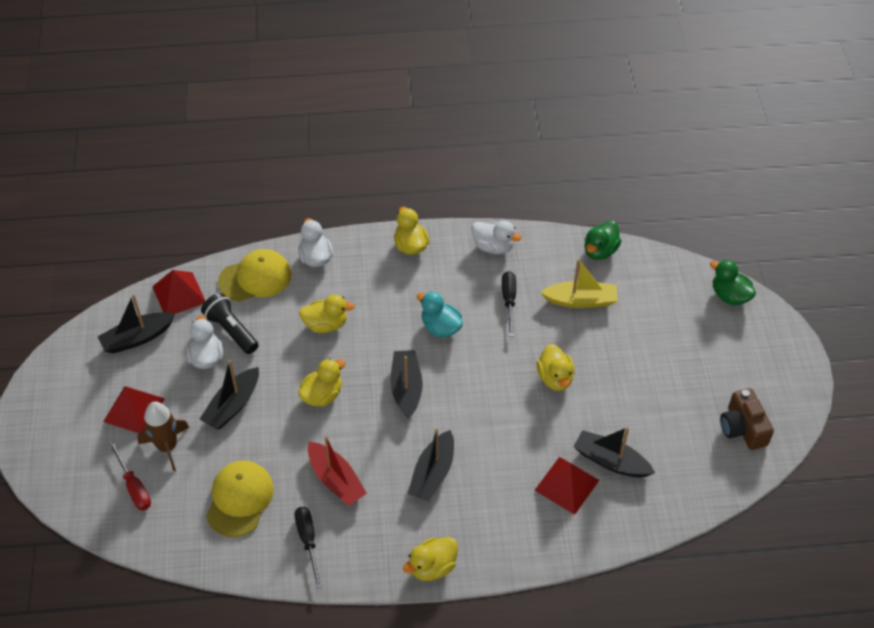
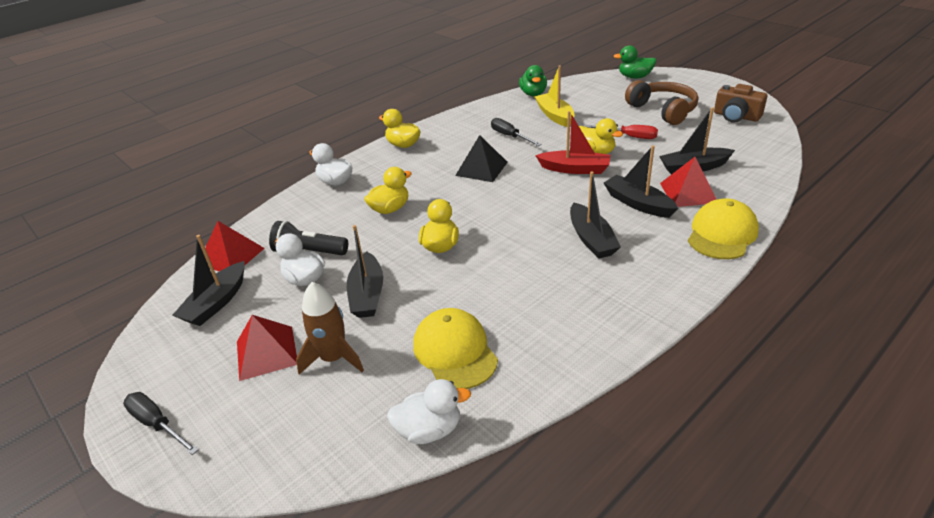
camera: 35 degrees left, 15 degrees down
(134, 487) = (332, 411): red screwdriver -> red screwdriver (629, 137)
(255, 278) = (295, 214): yellow cap -> yellow cap (722, 234)
(308, 541) = (556, 340): black screwdriver -> black screwdriver (157, 424)
(336, 480) = (523, 287): red boat -> red boat (575, 169)
(406, 388) = (502, 208): black boat -> black boat (638, 203)
(432, 567) = (677, 290): yellow duck -> none
(440, 327) = (481, 168): turquoise duck -> black pyramid
(493, 247) = (463, 121): white duck -> white duck (429, 430)
(580, 300) = (555, 116): yellow boat -> yellow boat turned 75 degrees counterclockwise
(687, 367) = (662, 110): none -> brown headphones

